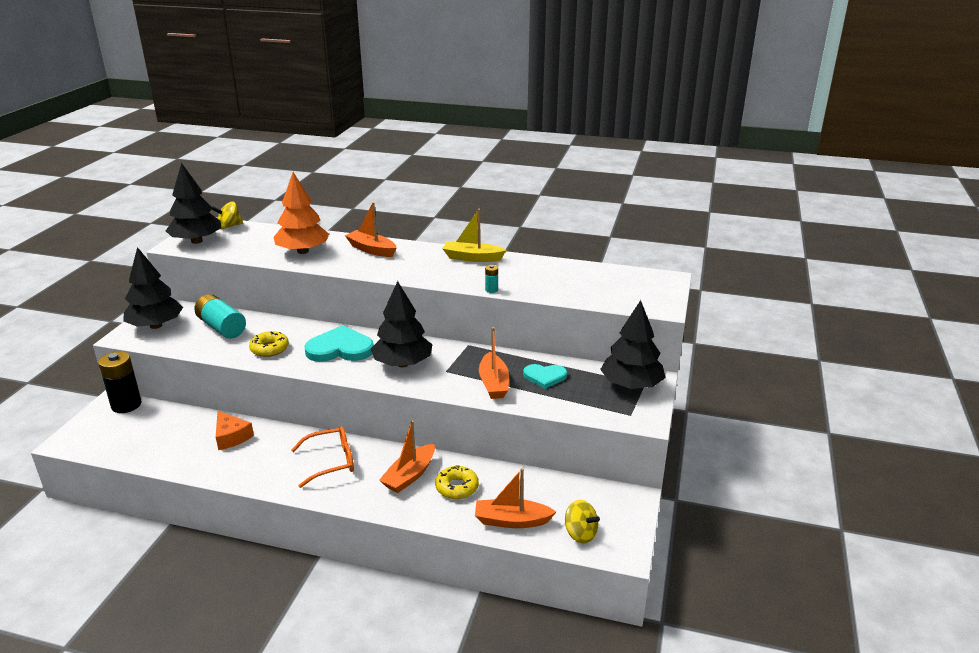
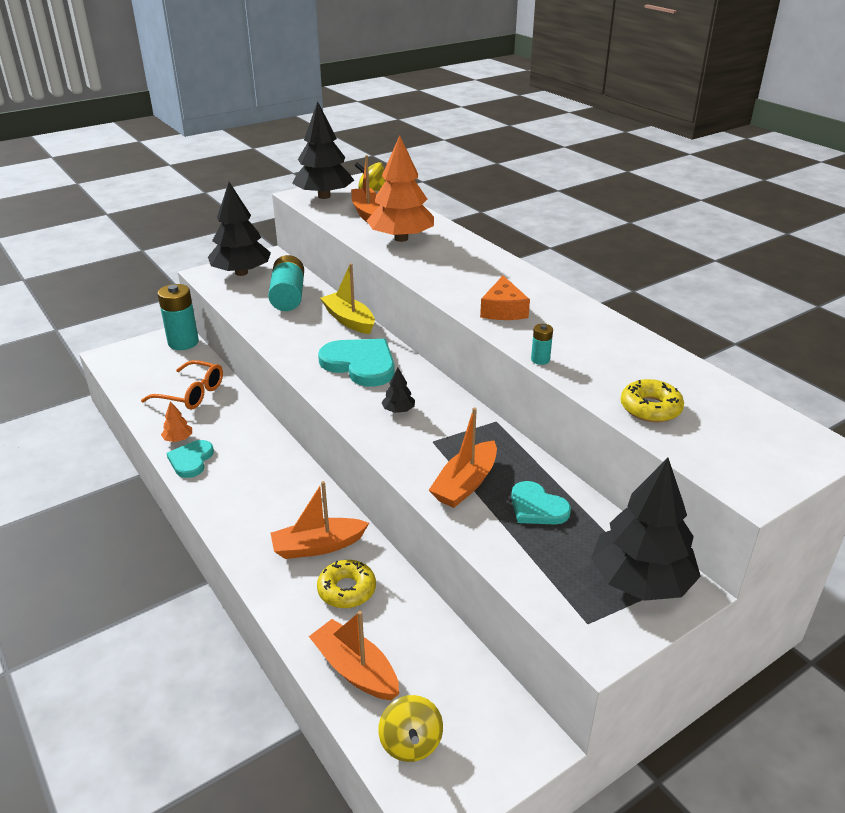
camera: 40 degrees right, 5 degrees up
(126, 405) = (183, 342): black battery -> turquoise battery
(219, 467) = (178, 439): none -> orange tree
(231, 437) = (220, 414): orange cheese -> orange cheese (503, 310)
(250, 474) = (191, 460): none -> turquoise heart
(269, 349) = (299, 335): yellow donut -> yellow donut (650, 408)
(331, 462) = (267, 487): orange glasses -> orange glasses (191, 394)
(371, 250) = (471, 260): orange boat -> orange boat (367, 212)
(402, 364) = (398, 410): black tree -> black tree, size x0.42
(472, 258) = (571, 311): yellow boat -> yellow boat (349, 320)

